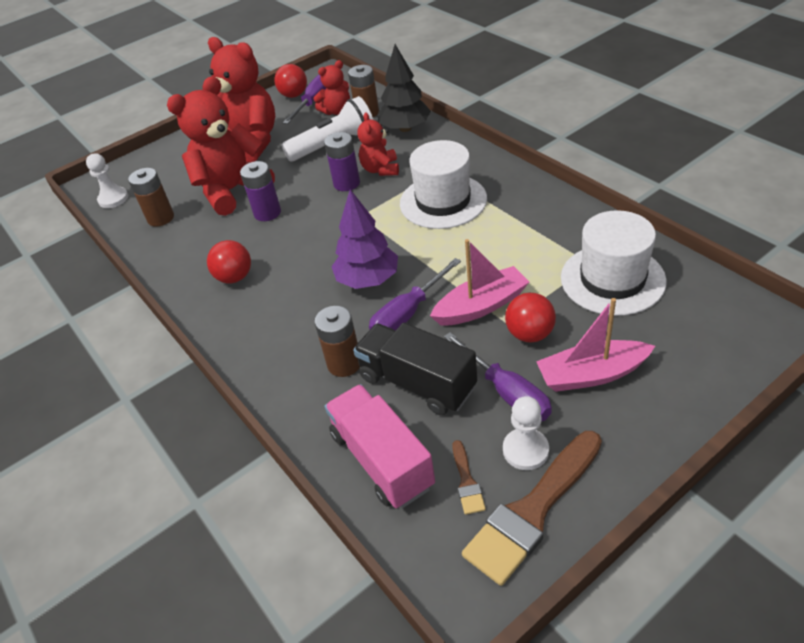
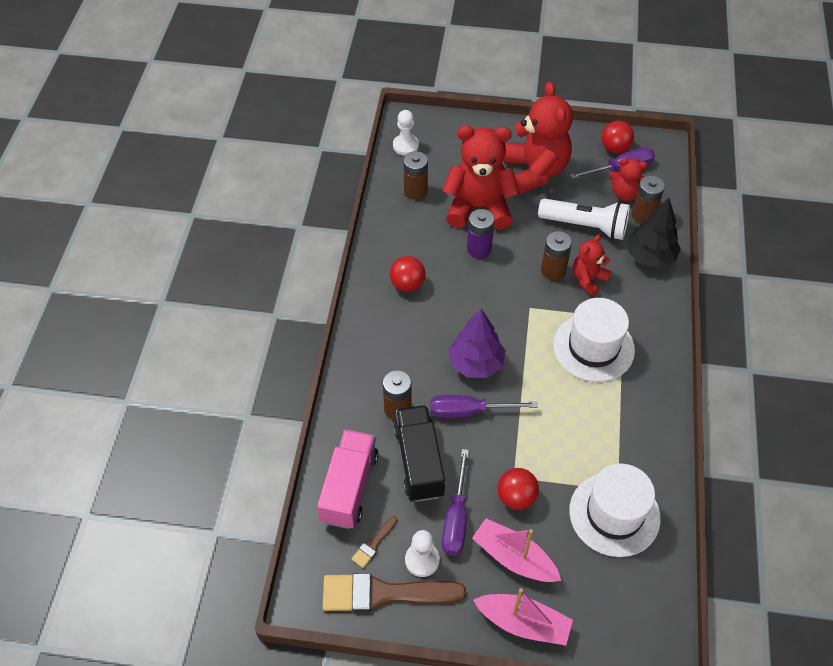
camera: 40 degrees right, 10 degrees up
(346, 183) = (553, 271): purple battery -> brown battery
(481, 306) = (514, 450): pink boat -> pink boat (523, 623)

